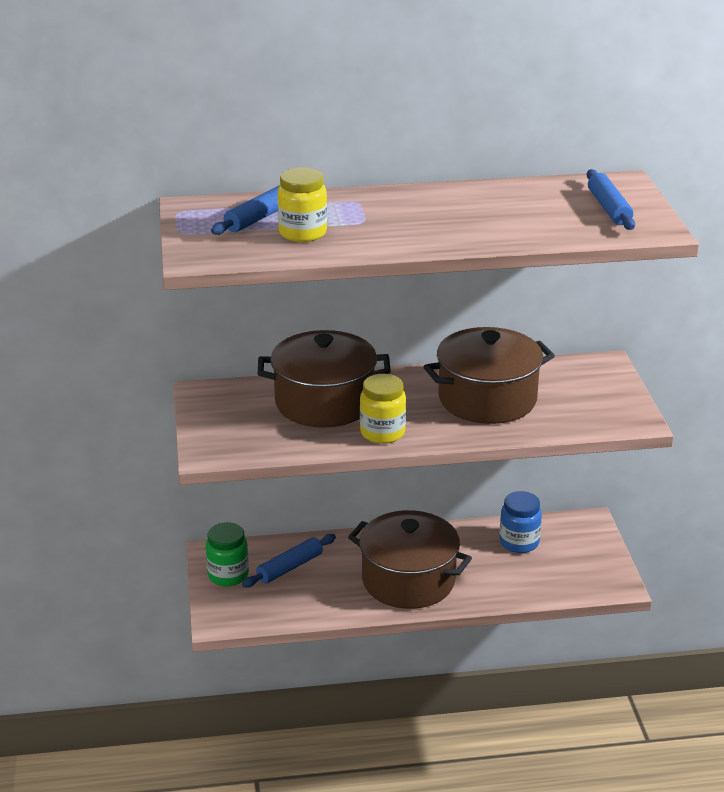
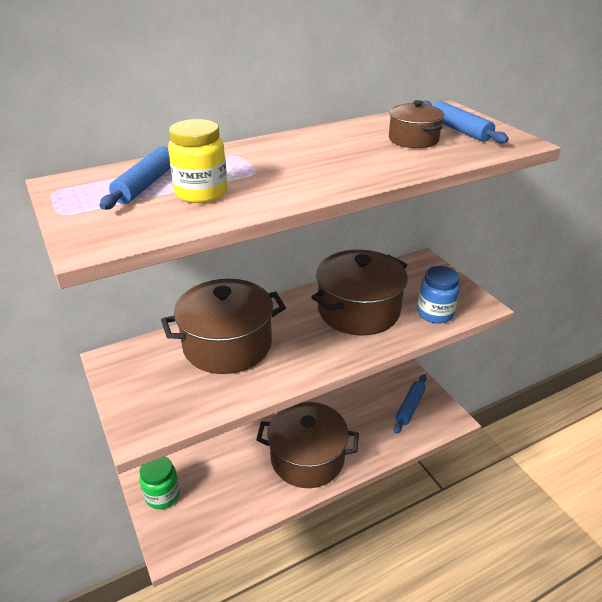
camera: 20 degrees left, 5 degrees up
(289, 567) = (211, 472): blue rolling pin -> blue rolling pin (409, 407)
(382, 433) = (292, 365): yellow jar -> none
(519, 543) = (369, 401): blue jar -> blue jar (435, 313)
(547, 211) = (413, 139): none -> brown pot

